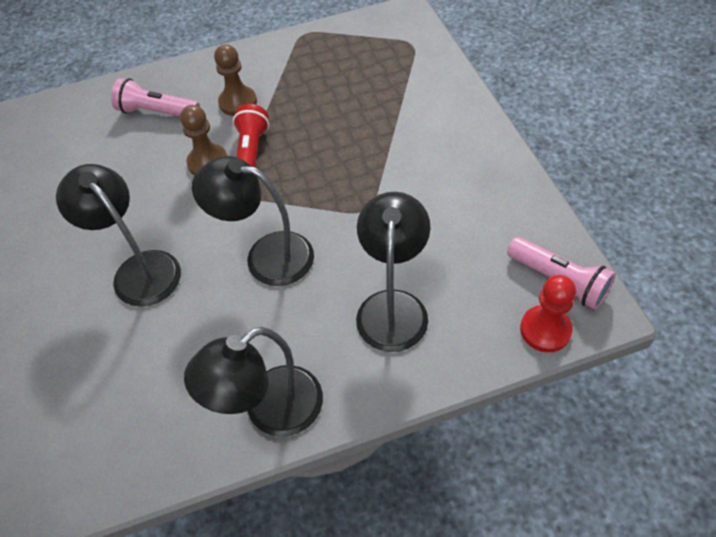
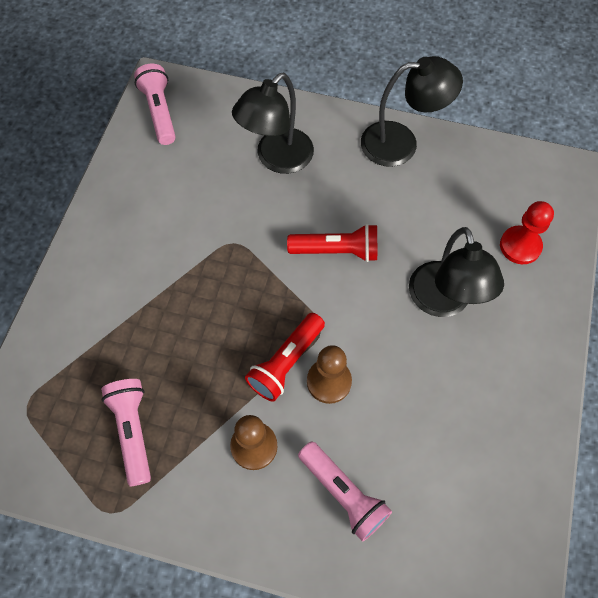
camera: 150 degrees left, 10 degrees up
(266, 255) = (336, 251): black lamp -> red flashlight
(328, 68) = (133, 431): none -> pink flashlight
(545, 330) = (200, 91): red pawn -> red pawn (520, 246)

